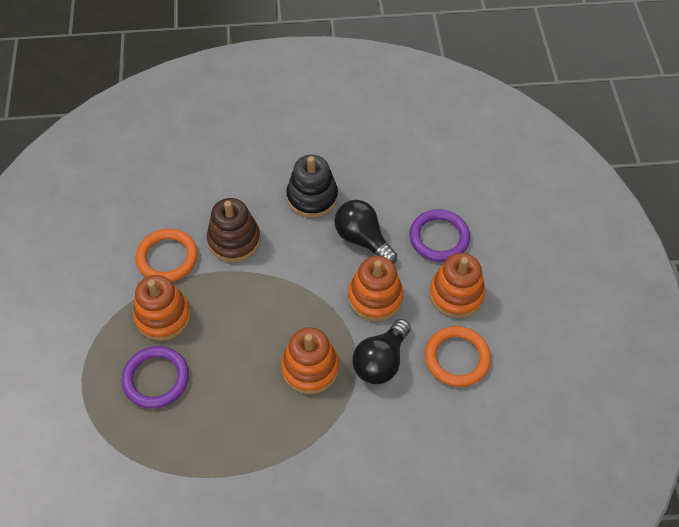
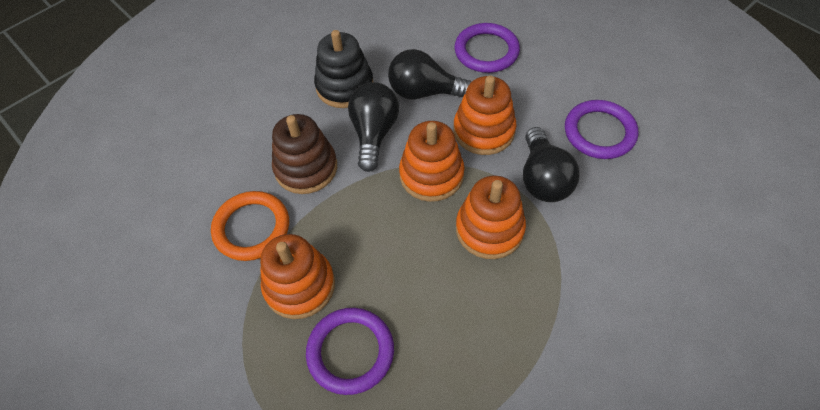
camera: 35 degrees left, 0 degrees up
(299, 246) = (374, 133): none -> black light bulb
(456, 294) = (546, 84): orange stacking toy -> orange stacking toy (431, 175)
(457, 358) = (599, 132): orange ring -> purple ring

